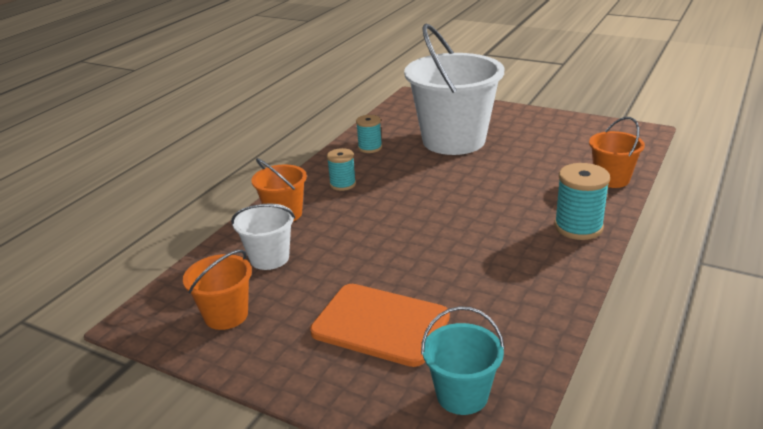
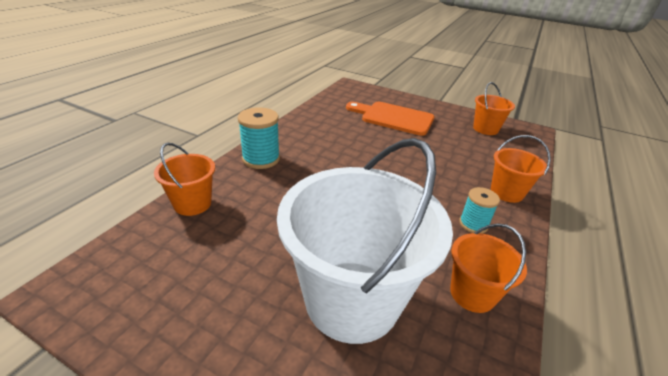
camera: 175 degrees right, 5 degrees up
(269, 258) = (487, 157): white bucket -> none
(370, 148) = (472, 294): turquoise spool -> orange bucket
(462, 395) = (357, 96): turquoise bucket -> none

